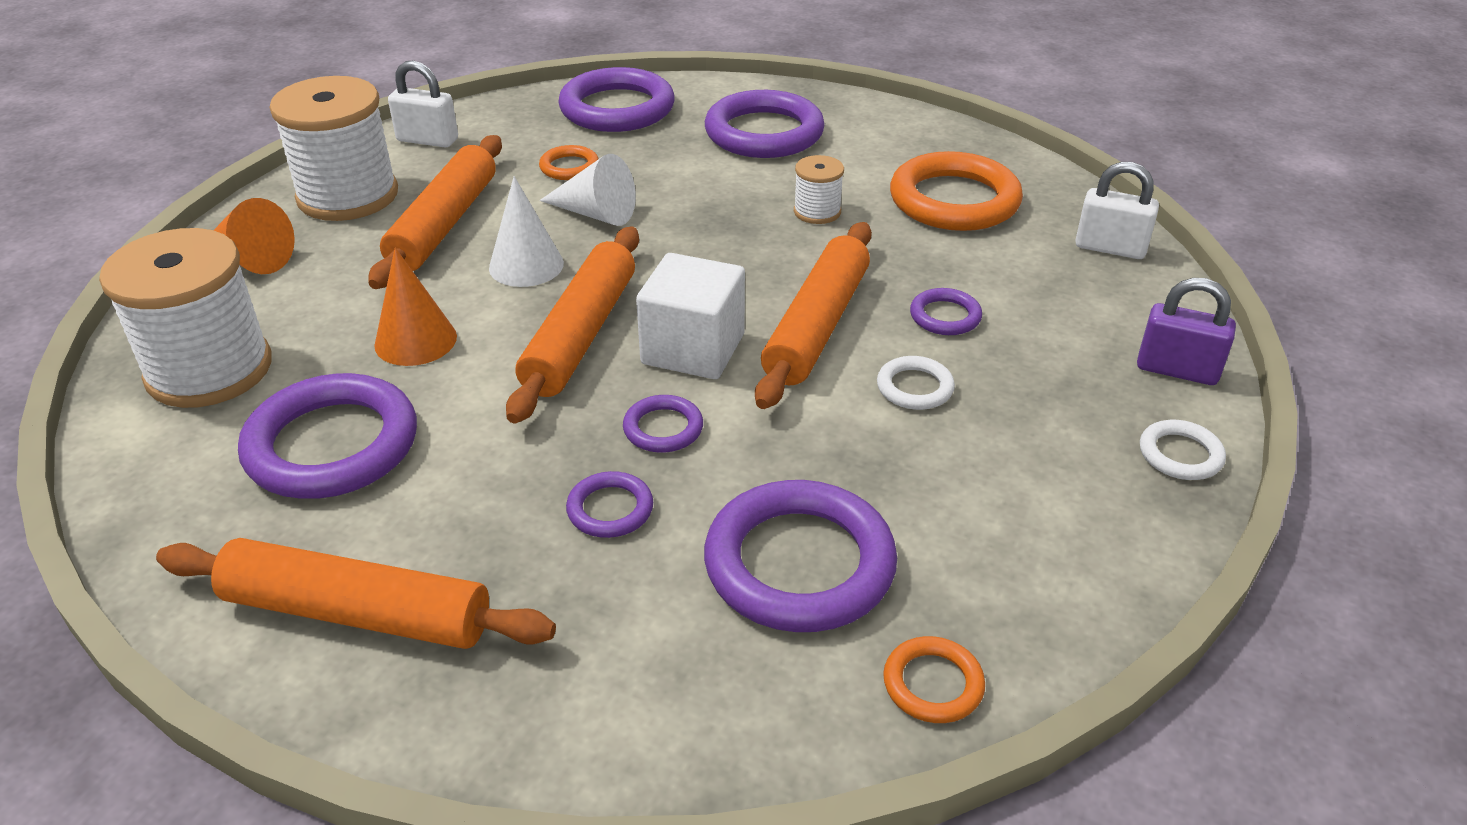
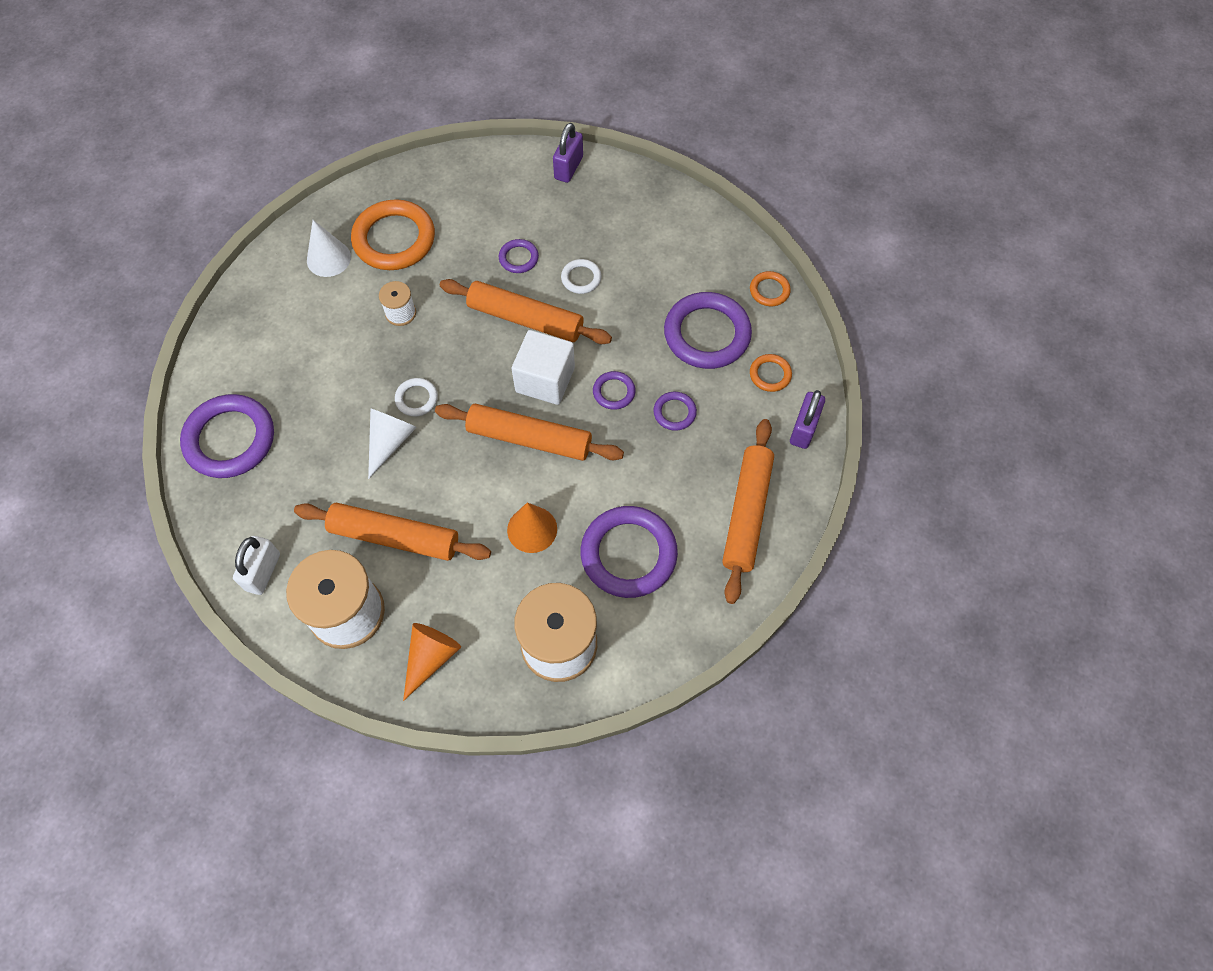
camera: 90 degrees left, 25 degrees up
(526, 265) = (452, 477): white cone -> white cone (328, 258)
(540, 730) = (804, 429): none -> purple padlock
(569, 167) = (321, 464): orange ring -> orange ring (770, 374)
(764, 133) = (287, 340): purple ring -> none
(1110, 248) = (455, 172): white padlock -> none
(1180, 455) = (631, 181): white ring -> white ring (416, 399)

